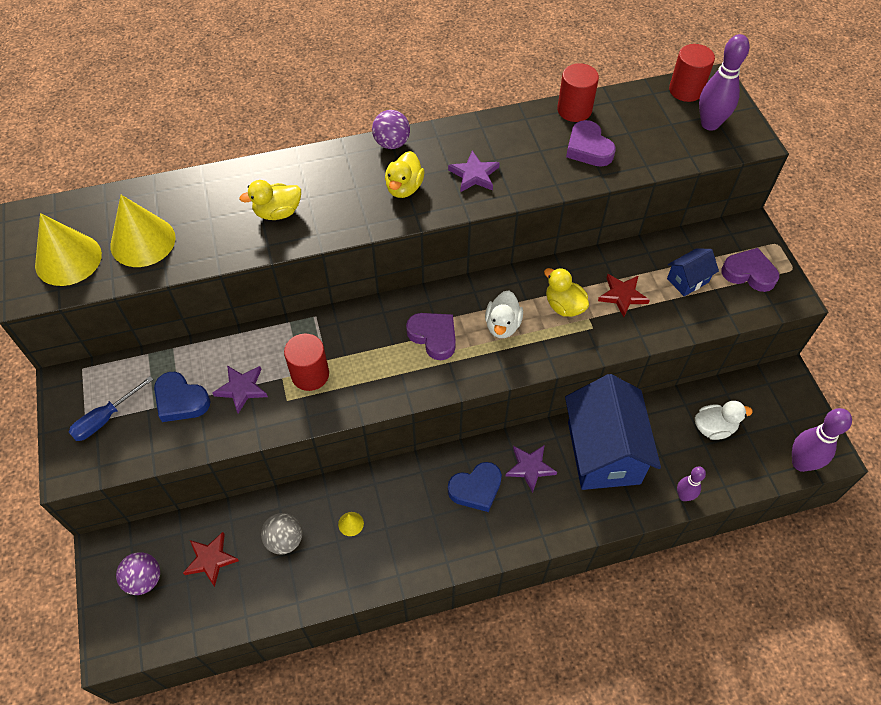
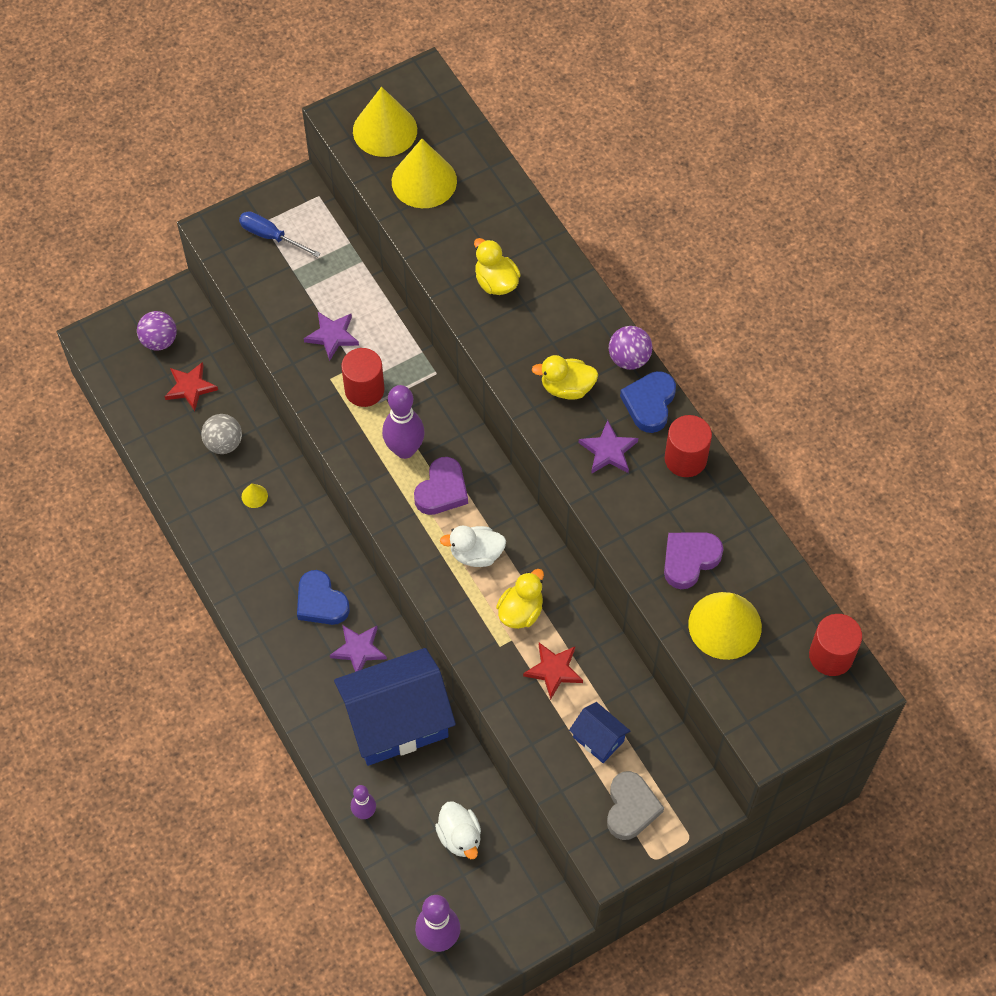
camera: 75 degrees right, 5 degrees up
(181, 400) = (306, 289): blue heart -> blue heart (649, 404)
(574, 110) = (749, 534): red cylinder -> red cylinder (685, 459)
(650, 141) = (725, 625): none -> yellow cone
(709, 124) = (778, 689): purple bowling pin -> purple bowling pin (404, 449)
(749, 273) = (631, 808): purple heart -> grey heart

